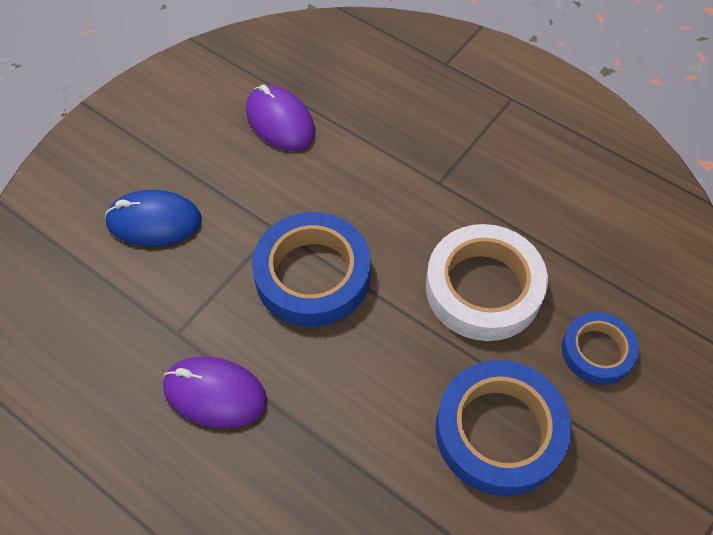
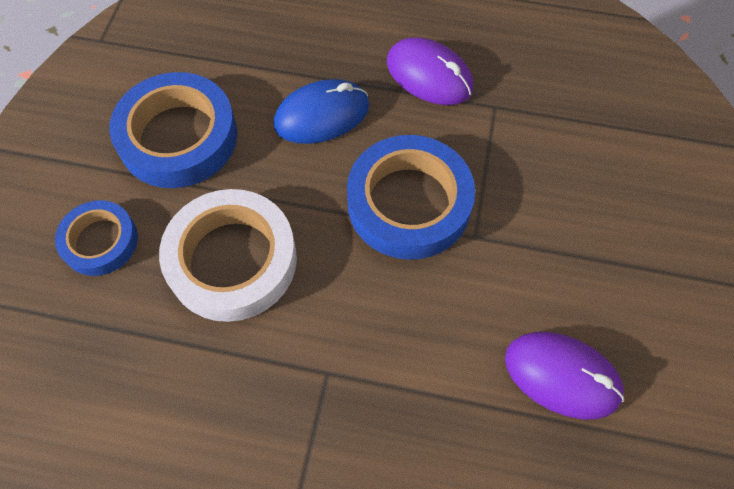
camera: 155 degrees right, 5 degrees up
(154, 221) = (597, 192): blue mouse -> blue mouse (322, 115)
(215, 394) = (429, 75): purple mouse -> purple mouse turned 45 degrees clockwise

